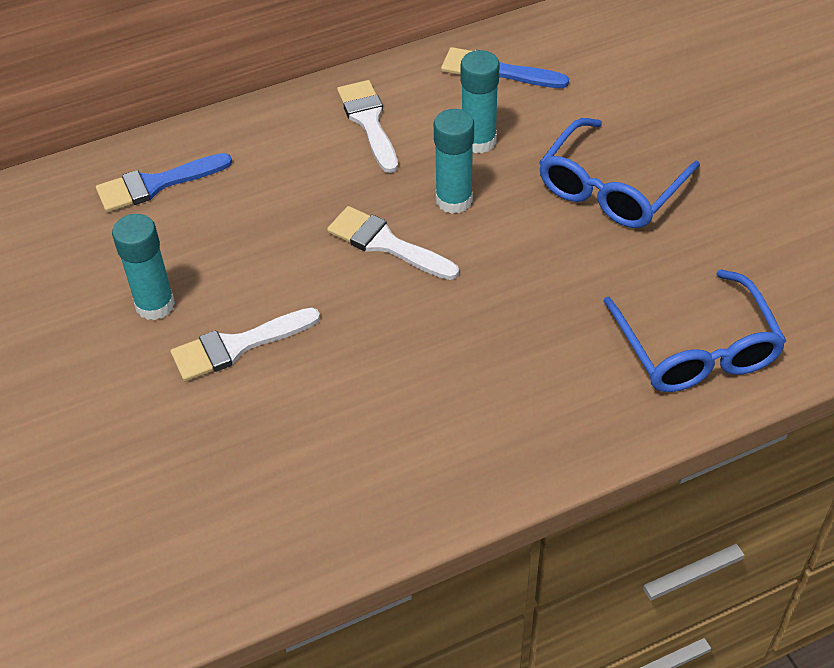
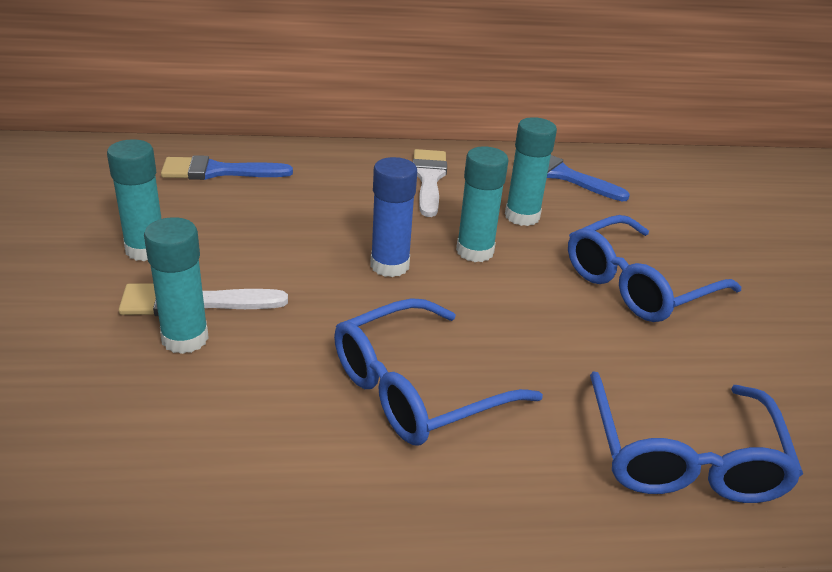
camera: 15 degrees right, 15 degrees down
(256, 384) = (185, 338): none -> turquoise glue stick
(386, 244) = (389, 265): white brush -> blue glue stick
(472, 362) = (418, 388): none -> blue glasses

